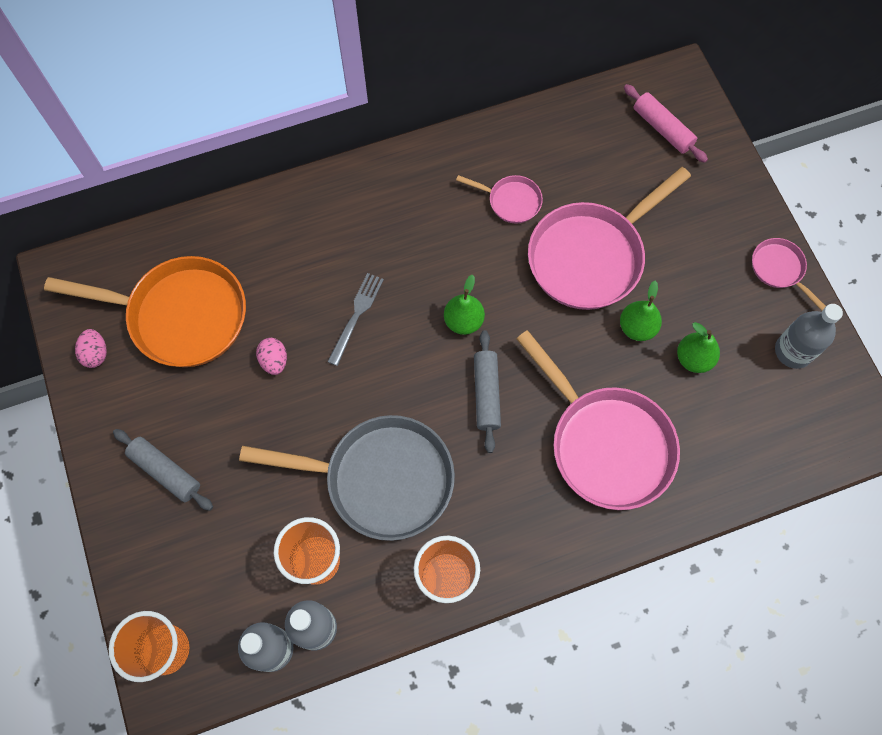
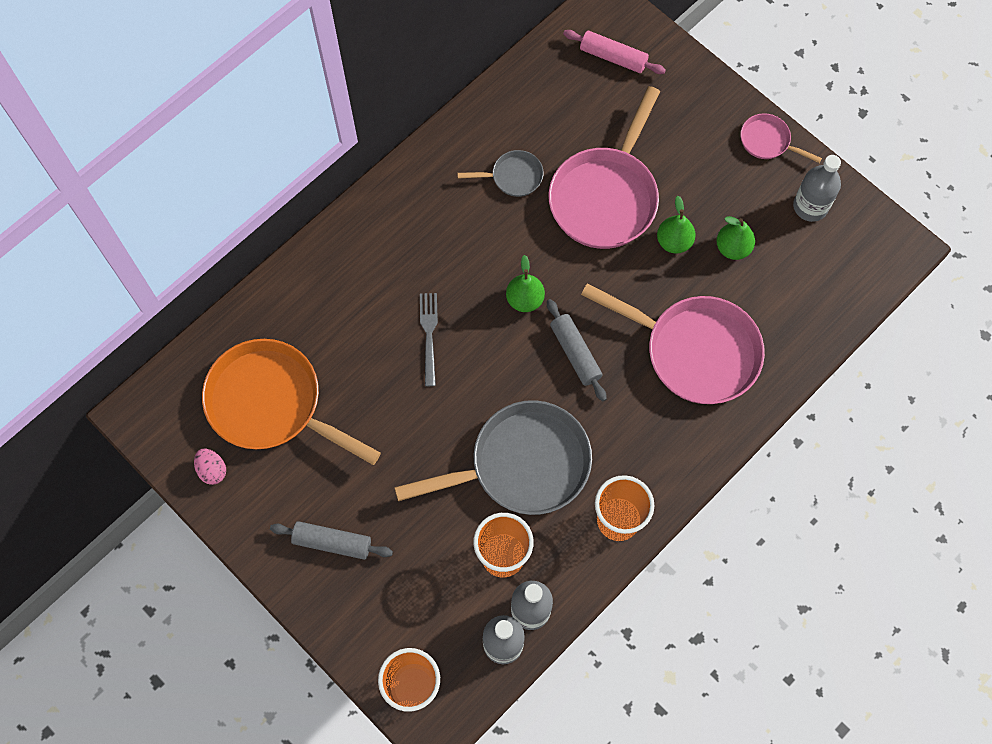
camera: 25 degrees left, 0 degrees up
(180, 316) = (272, 403): orange pan -> orange pan turned 135 degrees counterclockwise
(274, 361) = (377, 406): pink egg -> none
(511, 201) = (513, 177): pink pan -> grey pan

